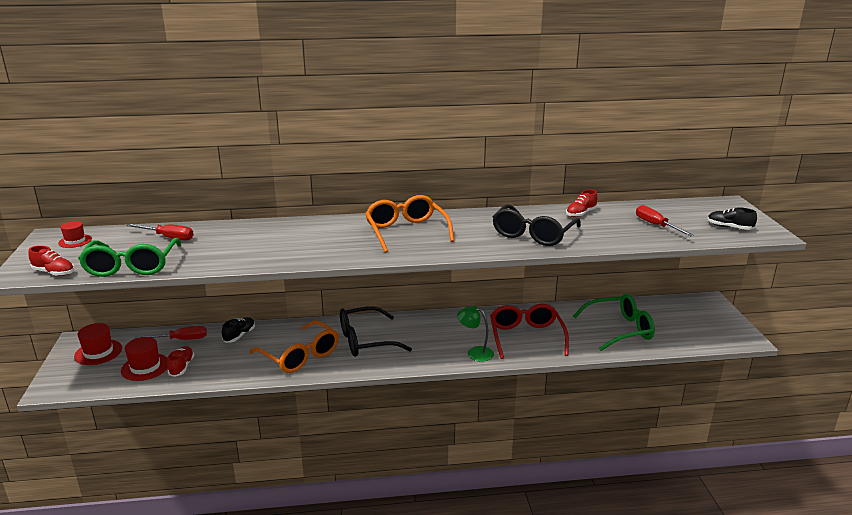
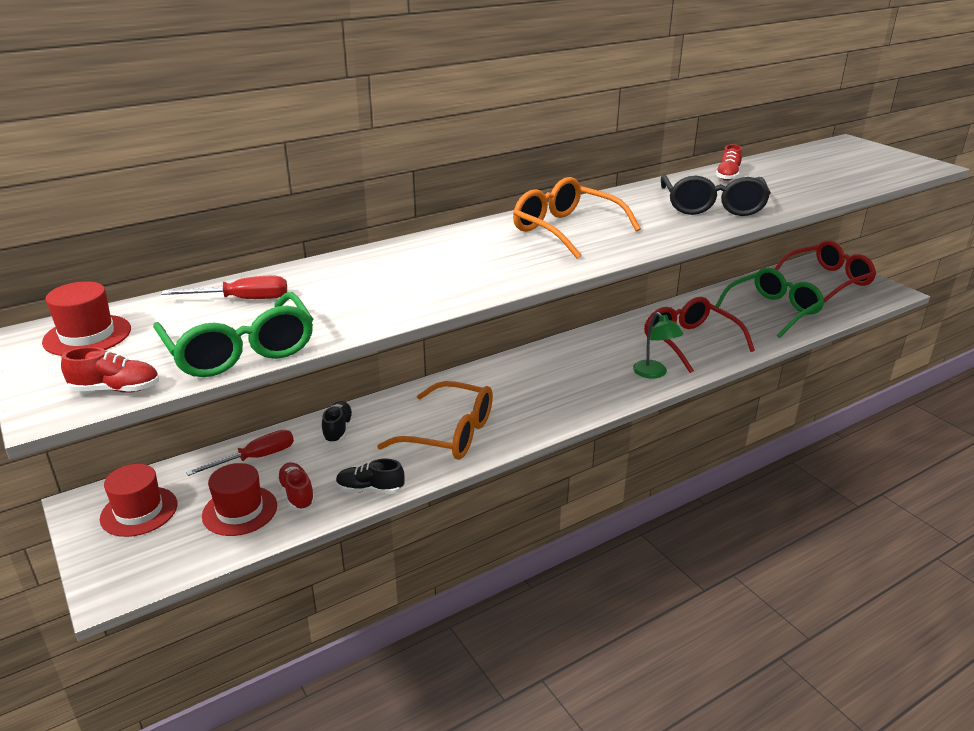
camera: 25 degrees left, 5 degrees up
(75, 241) = (87, 335): red hat -> red hat, size x1.55
(366, 341) = (514, 393): black glasses -> none
(475, 352) = (654, 373): green lamp -> green lamp turned 120 degrees counterclockwise
(656, 225) = (818, 175): red screwdriver -> none
(696, 316) = (827, 280): none -> red glasses
(729, 227) = (885, 165): black shoe -> black shoe (370, 489)

